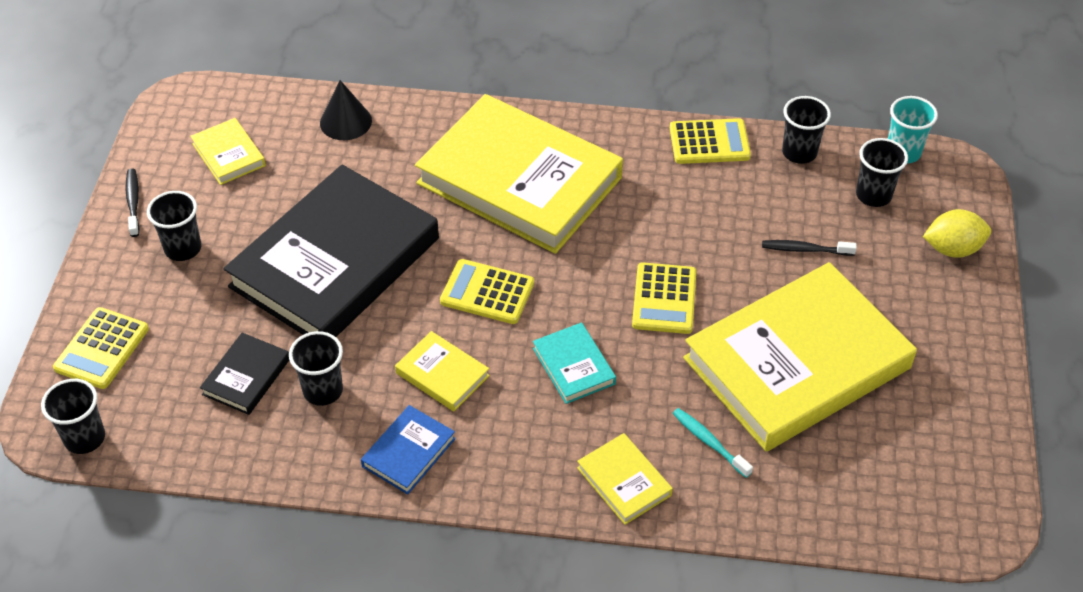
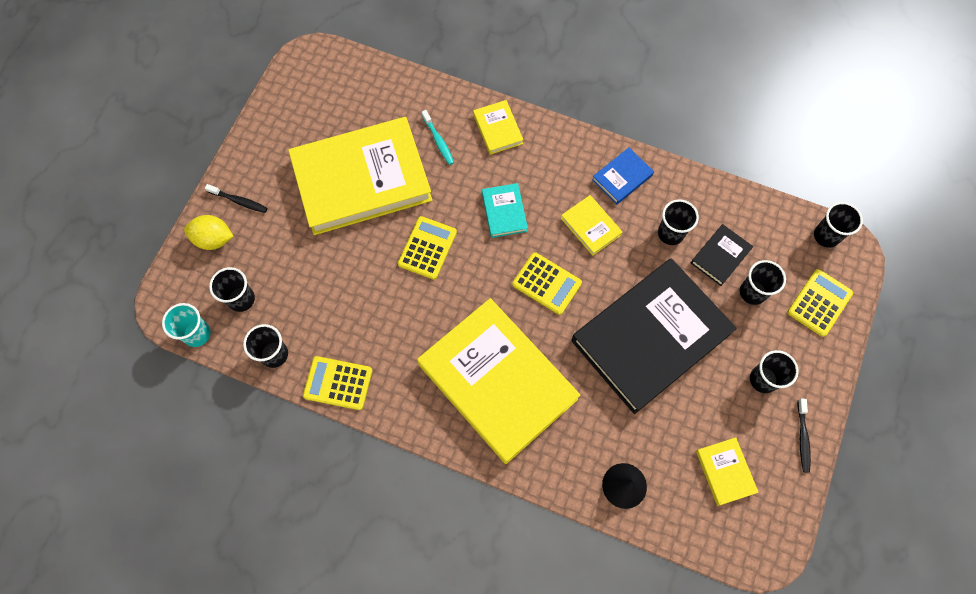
camera: 165 degrees left, 20 degrees up
(198, 341) = (752, 292): none -> black cup
(804, 249) = (314, 264): black toothbrush -> black toothbrush (239, 201)

